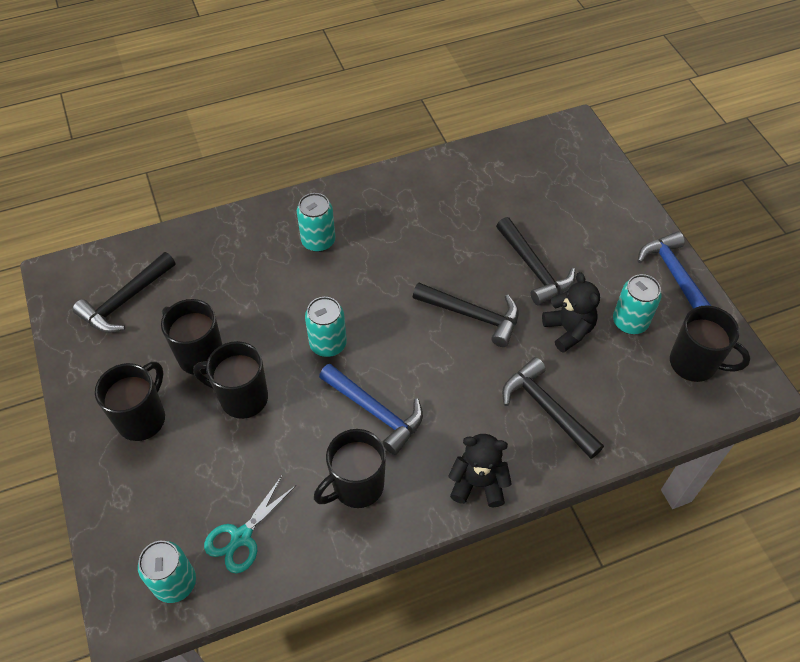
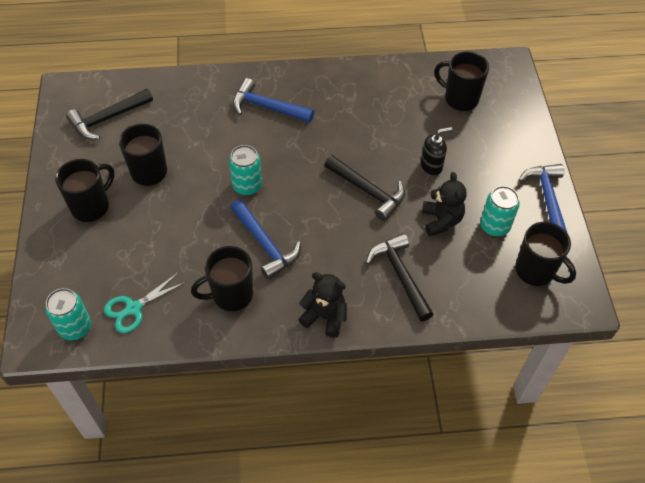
camera: 15 degrees right, 0 degrees up
(242, 398) = (169, 209): black mug -> black mug (460, 98)
(318, 241) = (267, 107): turquoise can -> blue hammer
(534, 268) = (431, 166): black hammer -> black soap dispenser

